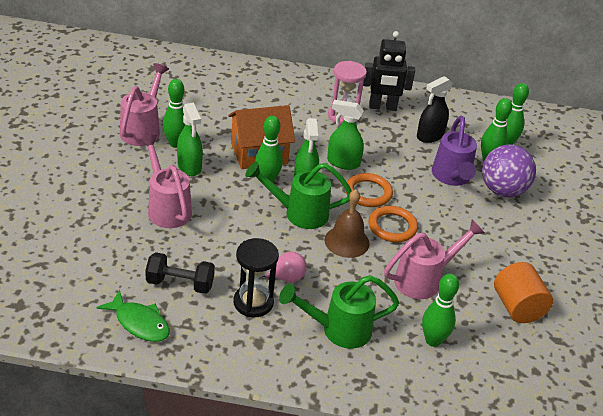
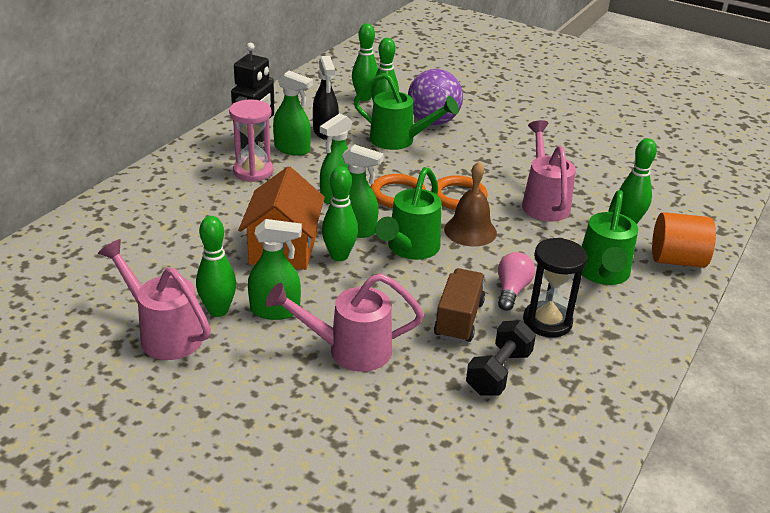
camera: 65 degrees left, 5 degrees down
(139, 323) = (559, 424): green fish -> none
(228, 254) = (459, 319): none -> brown truck
(389, 126) = (292, 149): none -> green spray bottle
(452, 178) = (399, 141): purple watering can -> green watering can
(517, 307) = (594, 166): orange cylinder -> orange cylinder (676, 260)

